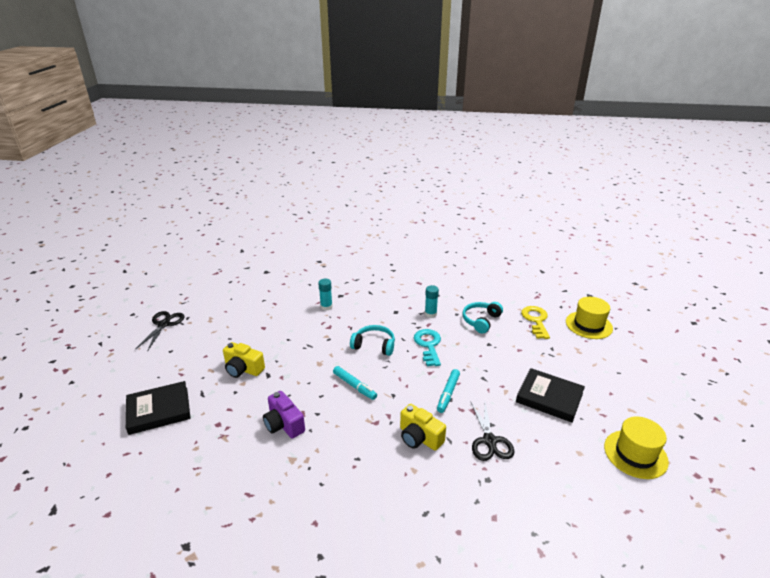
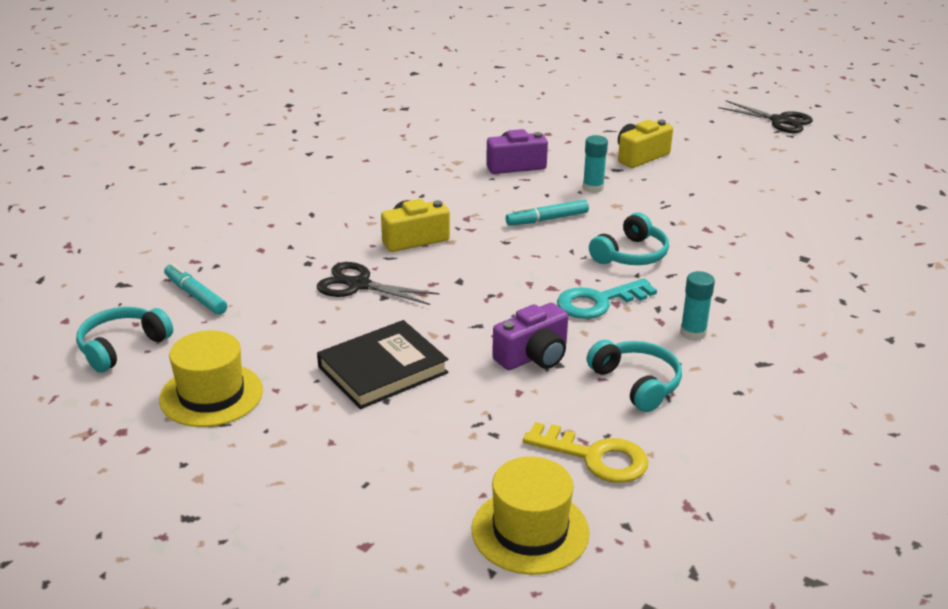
camera: 115 degrees right, 0 degrees up
(159, 410) = (597, 108): black book -> none
(326, 307) = (770, 238): turquoise glue stick -> turquoise glue stick (593, 188)
(428, 345) = (598, 302): turquoise key -> turquoise key turned 135 degrees clockwise
(448, 394) = (471, 283): turquoise marker -> turquoise marker (195, 295)
(490, 353) = (533, 356): none -> purple camera
(653, 526) = (122, 347): none -> turquoise headphones

